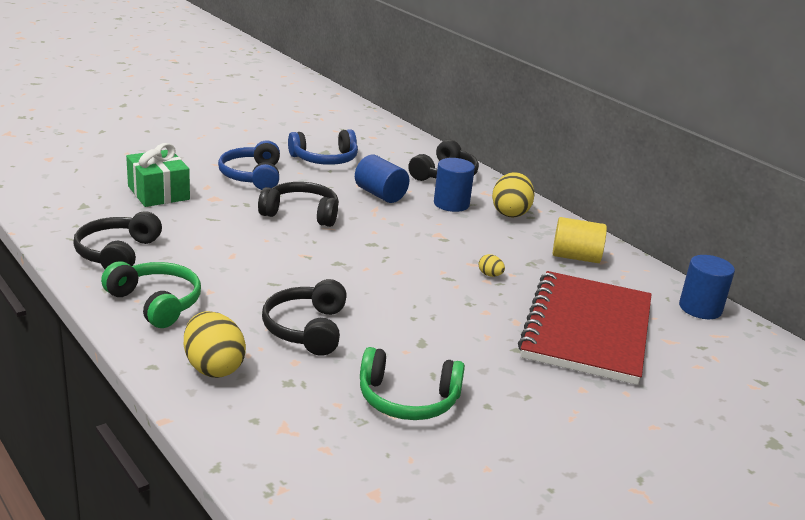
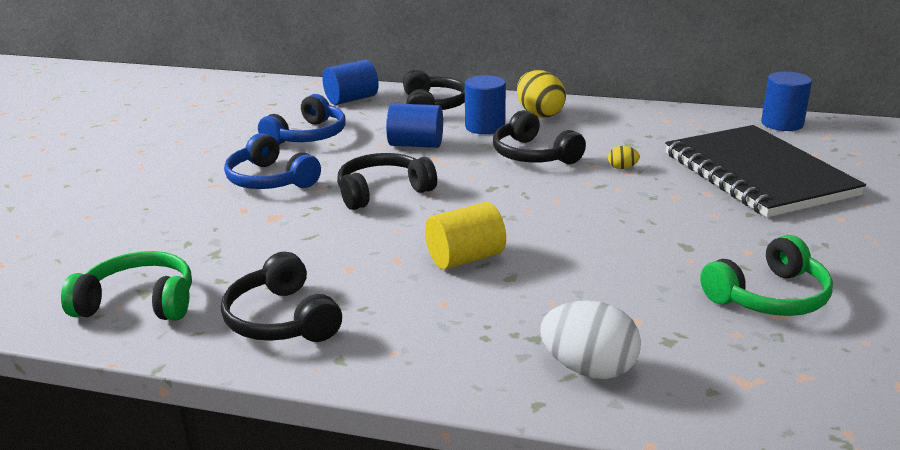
camera: 35 degrees left, 0 degrees up
(156, 303) = (418, 343): green headphones -> green headphones (139, 302)
(158, 193) = (205, 239): green gift -> none
(213, 367) = (588, 369): yellow egg -> white egg
(306, 329) = (588, 287): black headphones -> black headphones (533, 155)
(399, 147) = (351, 99): none -> blue cylinder
(575, 257) = (646, 126): yellow cylinder -> yellow cylinder (465, 258)
(587, 330) = (757, 174): red notebook -> black notebook

